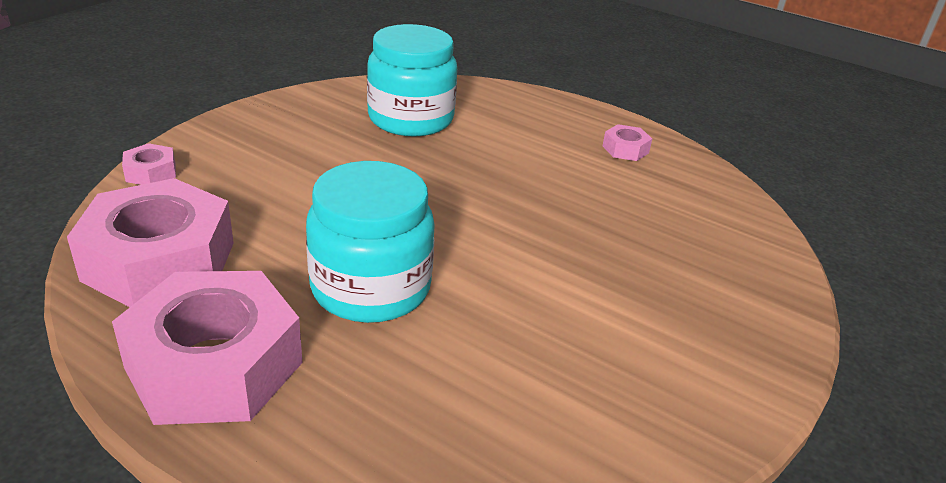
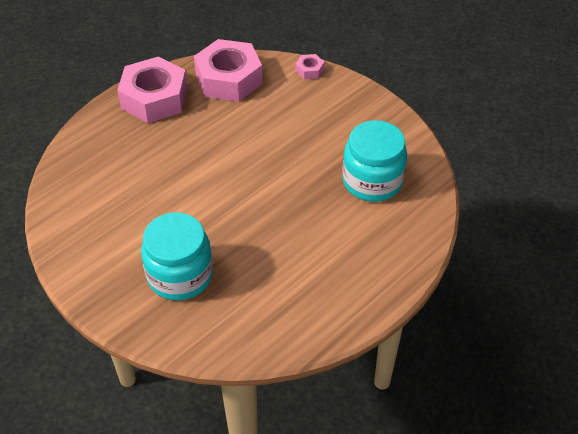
camera: 105 degrees right, 15 degrees up
(371, 288) = (191, 147): turquoise jar -> turquoise jar (180, 275)
(625, 149) = (321, 299): pink nut -> none

